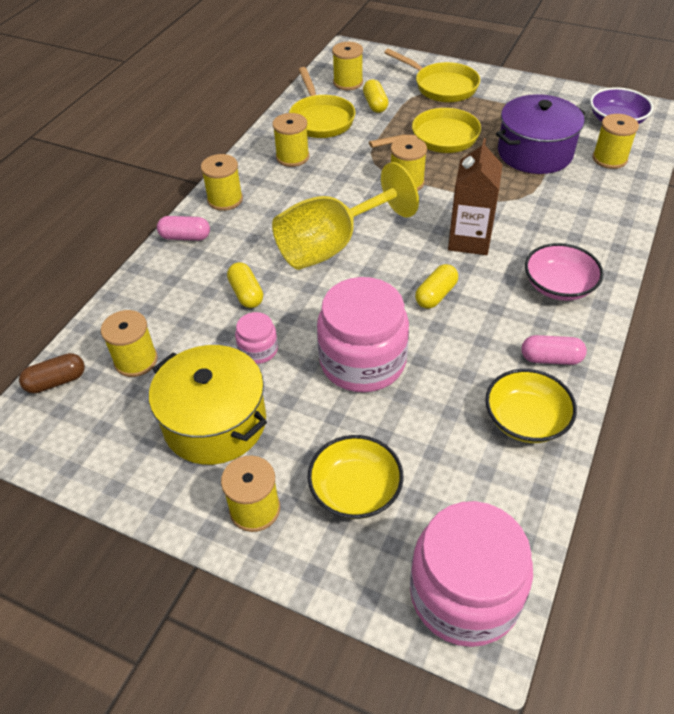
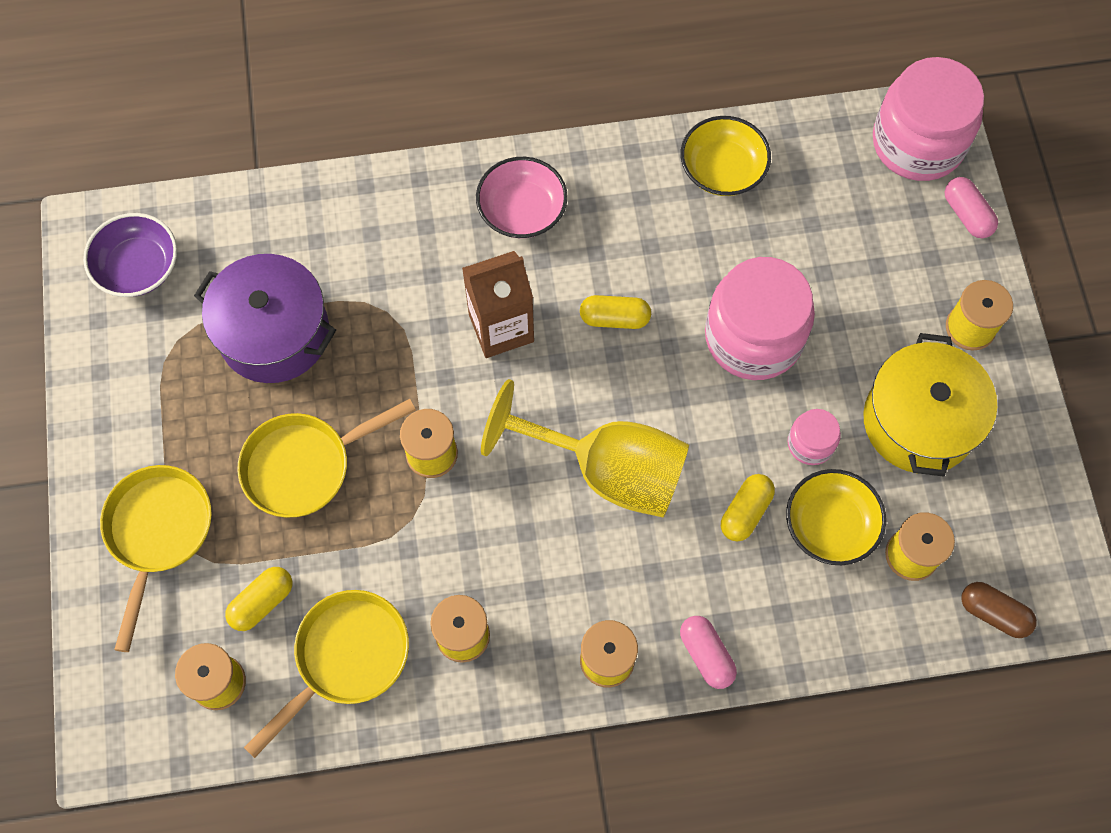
camera: 125 degrees left, 20 degrees up
(355, 490) = (893, 262): yellow bowl -> yellow bowl (830, 525)
(439, 138) = (305, 465): yellow pan -> yellow pan turned 60 degrees counterclockwise
(551, 359) = (633, 178): pink capsule -> pink capsule (967, 214)
(609, 159) = (240, 244): yellow spool -> none

